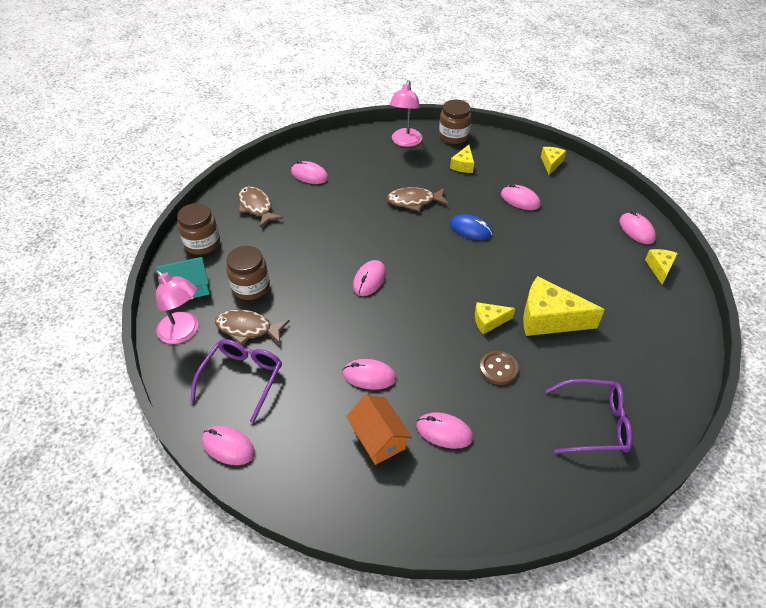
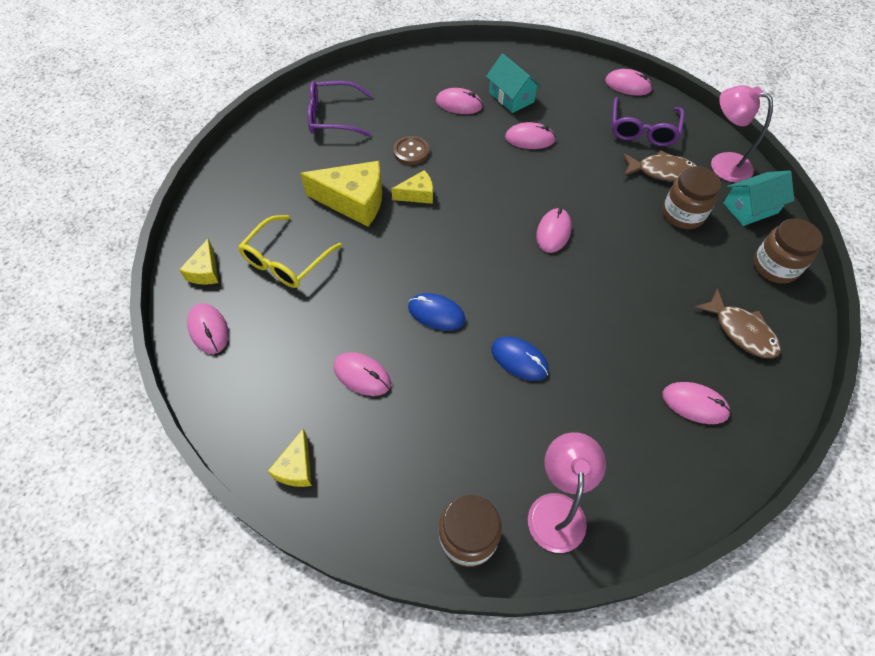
camera: 175 degrees right, 10 degrees up
(378, 438) = (511, 97): orange house -> turquoise house
(414, 201) = (519, 360): brown fish -> blue mouse
(463, 165) = (448, 449): yellow cheese -> none
(596, 271) = (285, 261): none -> yellow glasses

